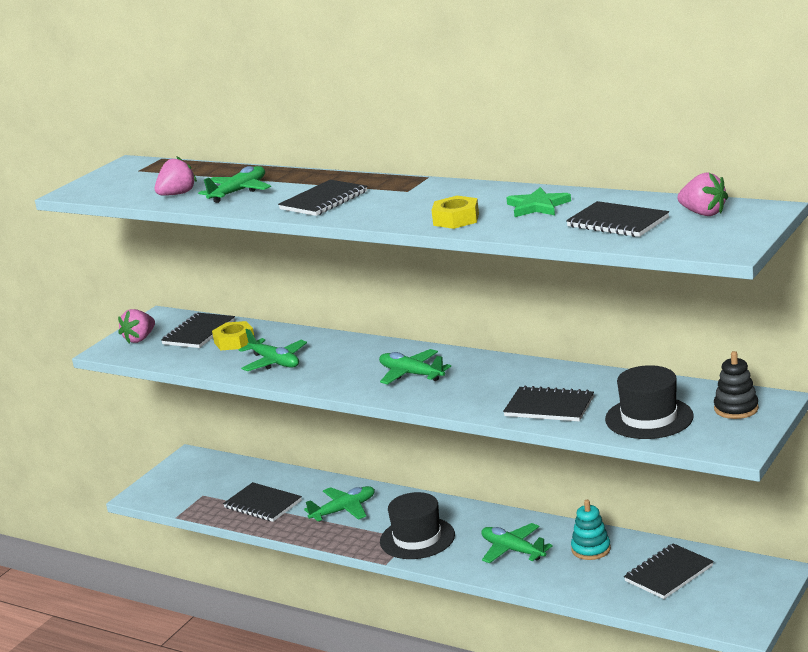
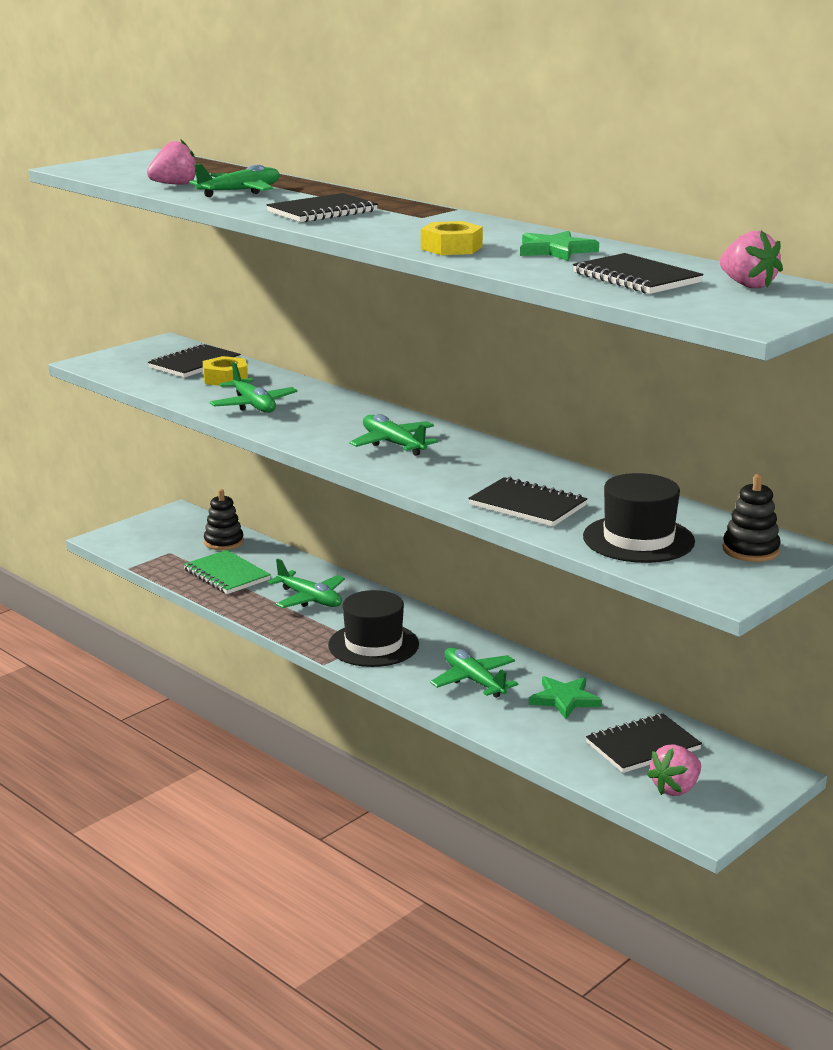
camera: 10 degrees right, 0 degrees up
(140, 339) = (130, 358): pink strawberry -> pink strawberry (675, 788)
(244, 475) = (224, 542): none -> black stacking toy
(263, 504) = (227, 575): black notebook -> green notebook
(344, 510) = (309, 599): green plane -> green plane turned 60 degrees clockwise
(591, 549) = (564, 699): turquoise stacking toy -> green star

